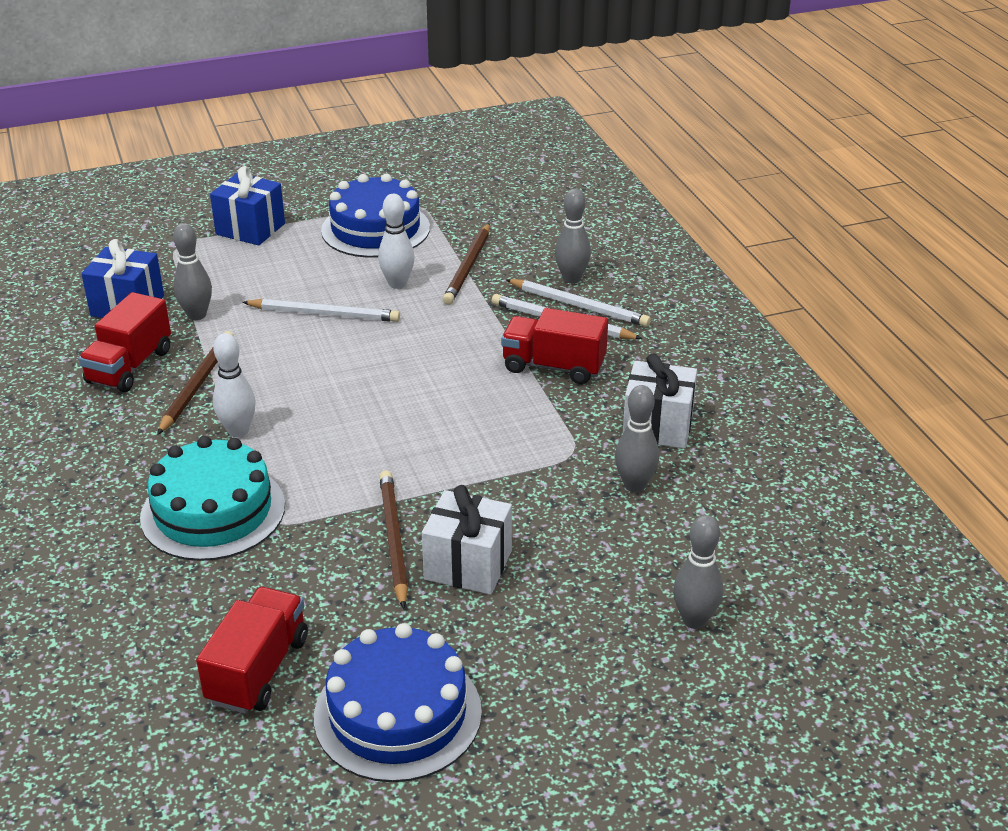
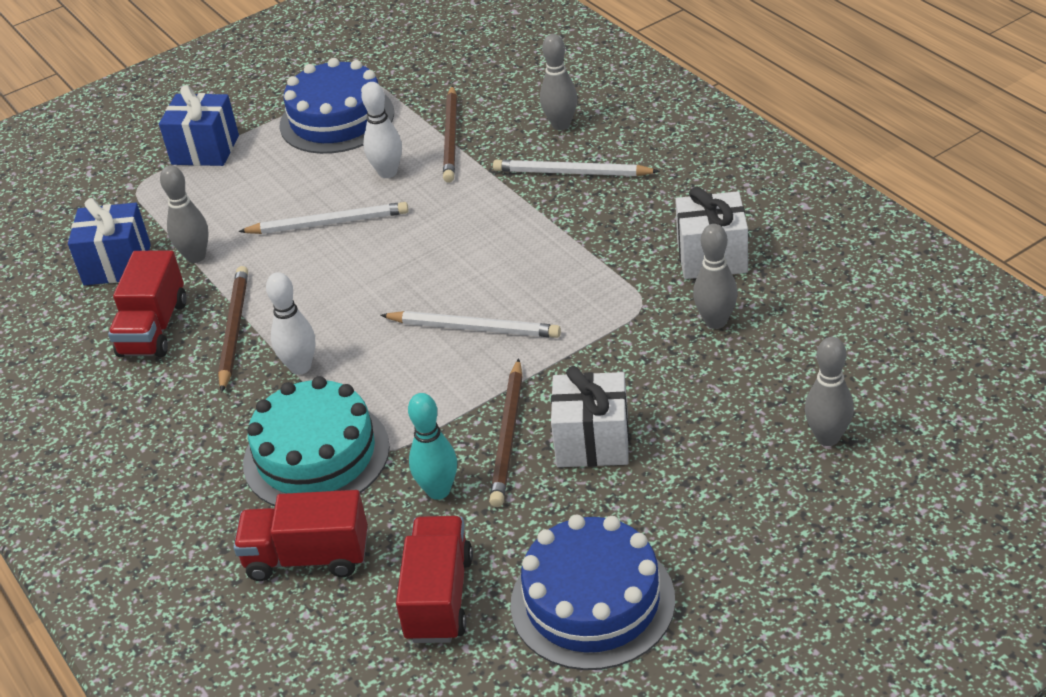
camera: 10 degrees left, 5 degrees up
(306, 572) = (438, 491): none -> turquoise bowling pin
(393, 539) = (508, 436): brown pencil -> brown pencil turned 150 degrees counterclockwise
(553, 366) = (584, 221): red truck -> red truck (308, 557)
(579, 306) = (581, 151): white pencil -> white pencil (474, 328)

